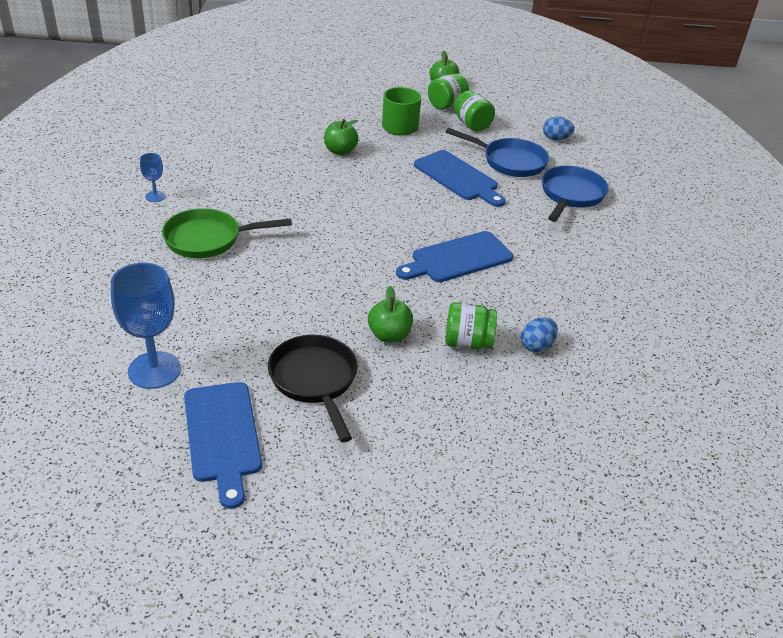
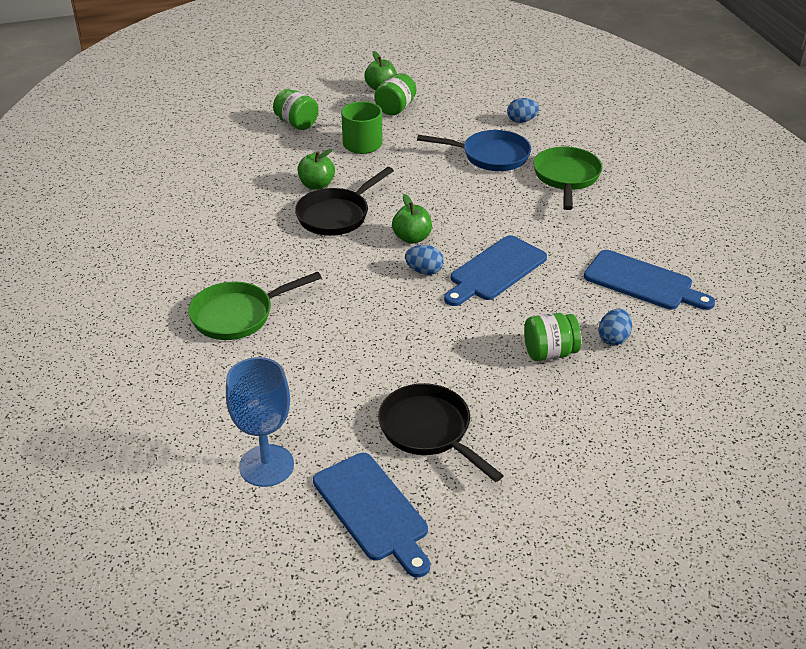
camera: 15 degrees left, 0 degrees up
(155, 196) = (153, 283): blue goblet -> none
(342, 179) = (336, 215): none -> black pan
(389, 335) = (473, 366): green apple -> green apple (412, 238)
(392, 243) = (424, 271): none -> blue egg
(458, 178) = (450, 185): blue cutting board -> blue cutting board (643, 282)
(472, 125) = (432, 124): green jar -> green jar (296, 124)
(571, 195) = (566, 177): blue pan -> green pan

